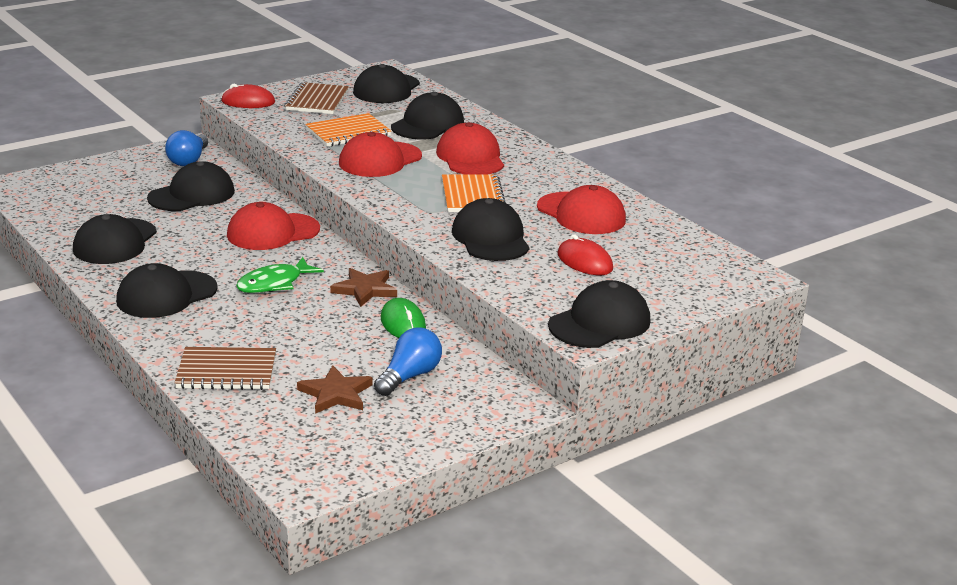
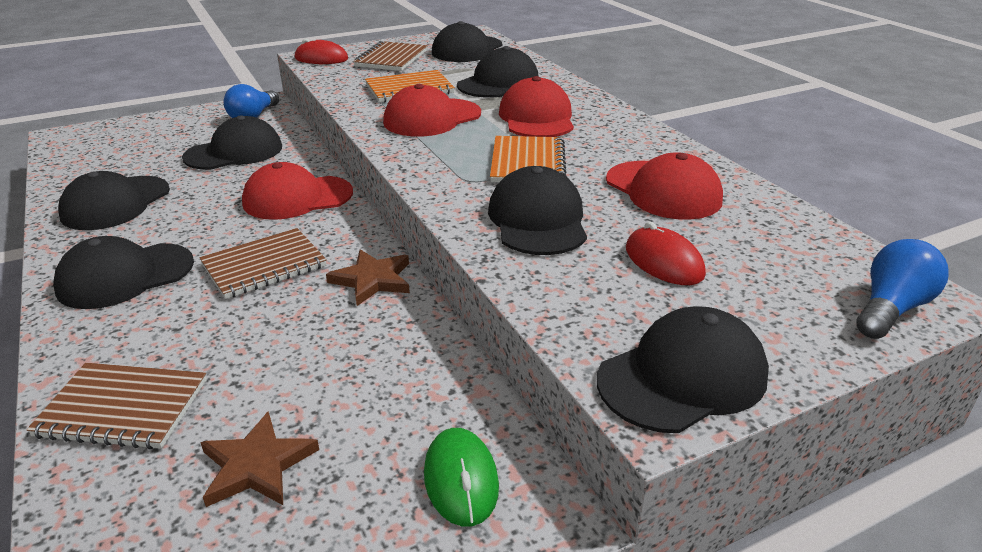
camera: 10 degrees right, 5 degrees up
(274, 283) = (264, 266): green fish -> brown notebook
(403, 323) = (403, 336): green mouse -> green mouse (461, 479)
(409, 376) = (380, 436): blue light bulb -> blue light bulb (891, 309)

